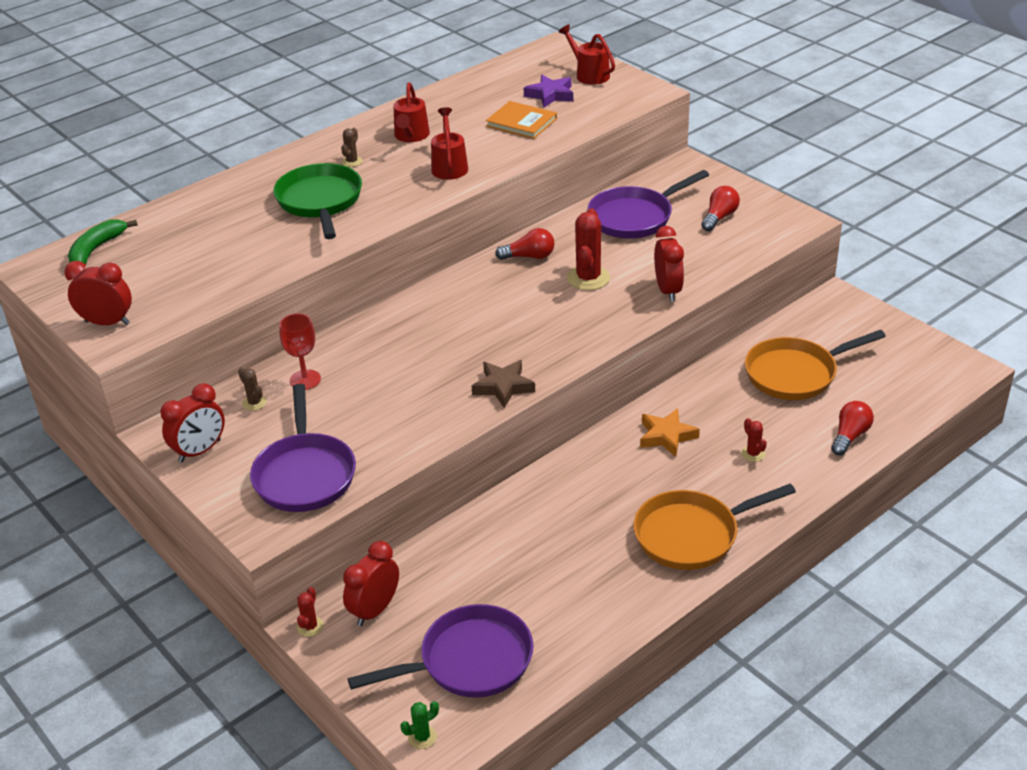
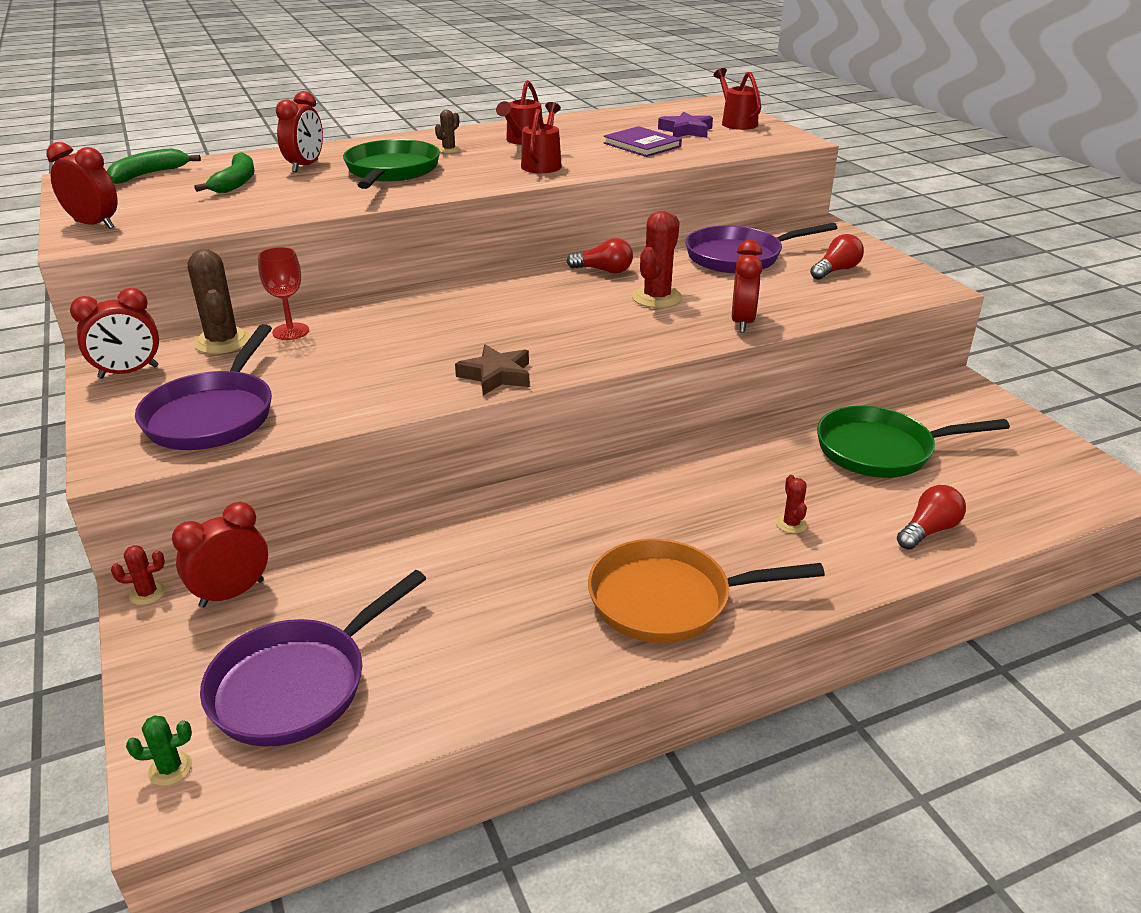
camera: 15 degrees right, 5 degrees down
(189, 244) = (236, 182): none -> green banana
(235, 209) = (305, 166): none -> red clock
(254, 403) = (222, 341): brown cactus -> brown cactus, size x1.97
(310, 626) = (147, 594): red cactus -> red cactus turned 45 degrees clockwise
(469, 661) = (297, 684): purple pan -> purple pan turned 135 degrees clockwise
(521, 122) = (642, 145): orange book -> purple book
(666, 436) = (690, 483): orange star -> none
(795, 374) = (881, 450): orange pan -> green pan

